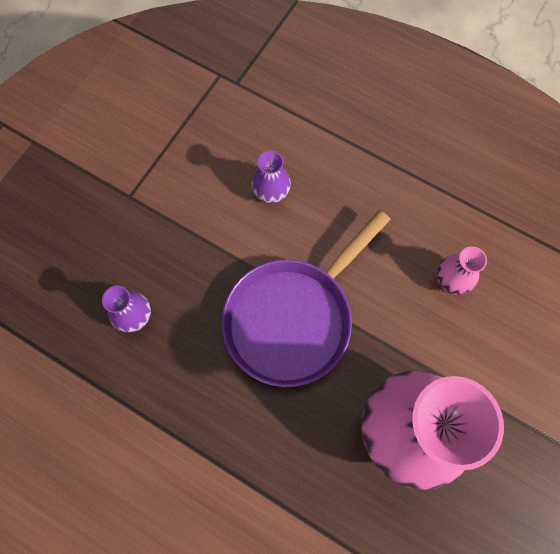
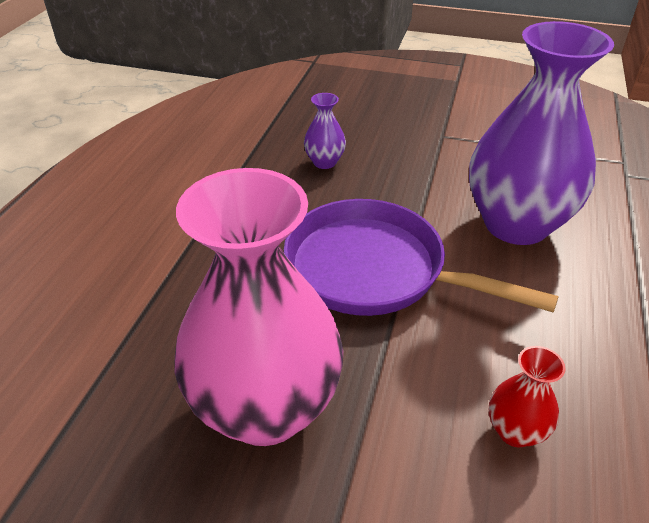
camera: 75 degrees right, 30 degrees down
(271, 193) = (516, 224): purple vase -> purple vase, size x2.41
(451, 281) = (515, 431): pink vase -> red vase

